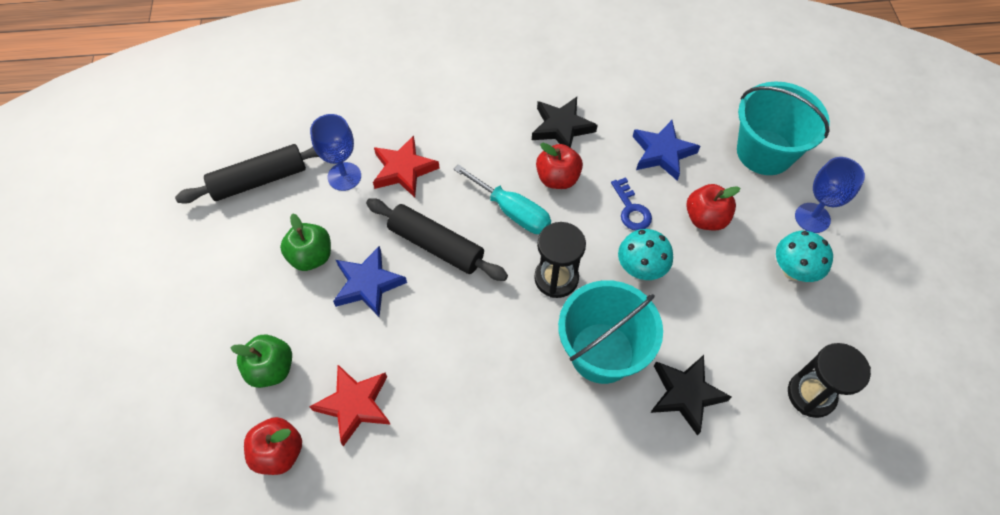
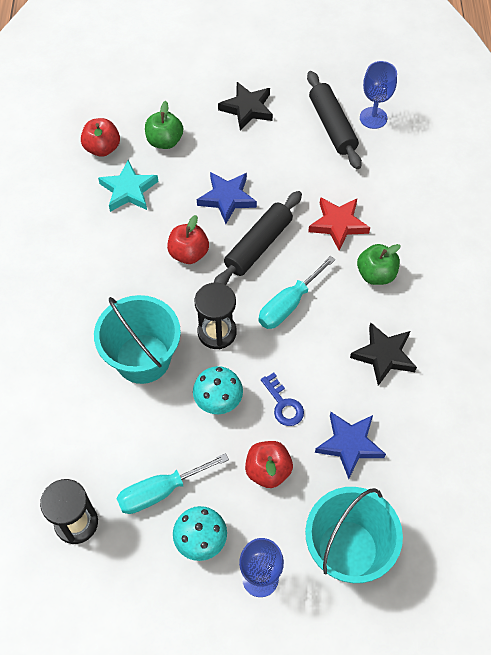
camera: 95 degrees right, 0 degrees up
(311, 256) = (256, 162): green apple -> green apple (376, 274)
(344, 176) = (333, 182): blue goblet -> blue goblet (373, 118)
(354, 405) = (128, 190): red star -> turquoise star
(557, 178) = (322, 345): red apple -> red apple (189, 253)
(631, 209) = (283, 404): blue key -> blue key turned 105 degrees counterclockwise
(685, 394) = (95, 417): black star -> black star (247, 108)
(753, 314) = (160, 491): none -> turquoise screwdriver

